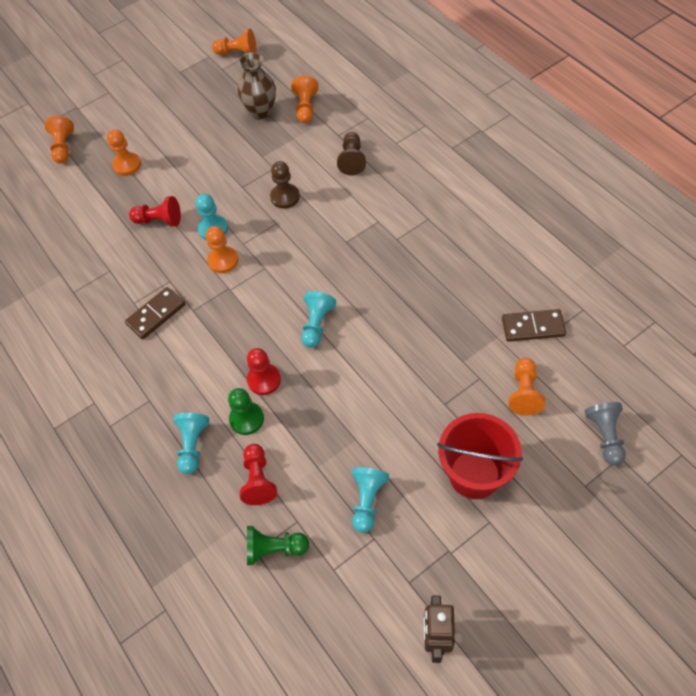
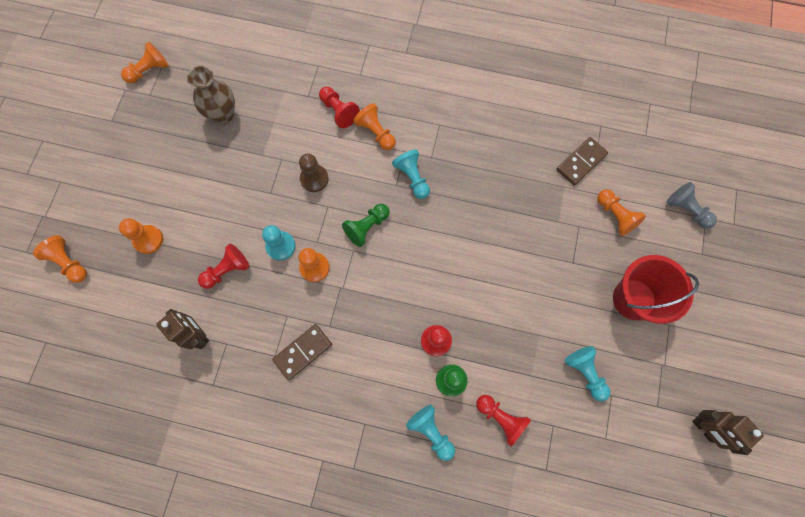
camera: 45 degrees left, 15 degrees up
(97, 251) = (198, 335): none -> brown robot
(156, 314) = (303, 352): brown domino -> brown domino turned 45 degrees clockwise
(274, 549) = (556, 458): green pawn -> green pawn (367, 227)
(305, 108) = (258, 88): orange pawn -> orange pawn (376, 133)
(317, 324) = (434, 268): turquoise pawn -> turquoise pawn (412, 178)
(352, 160) = (339, 111): brown pawn -> red pawn

